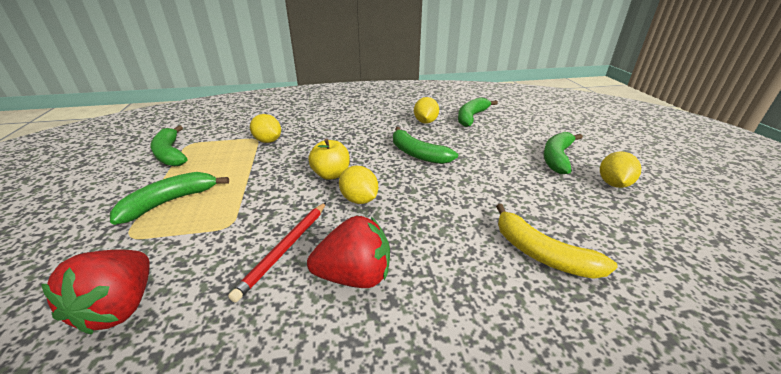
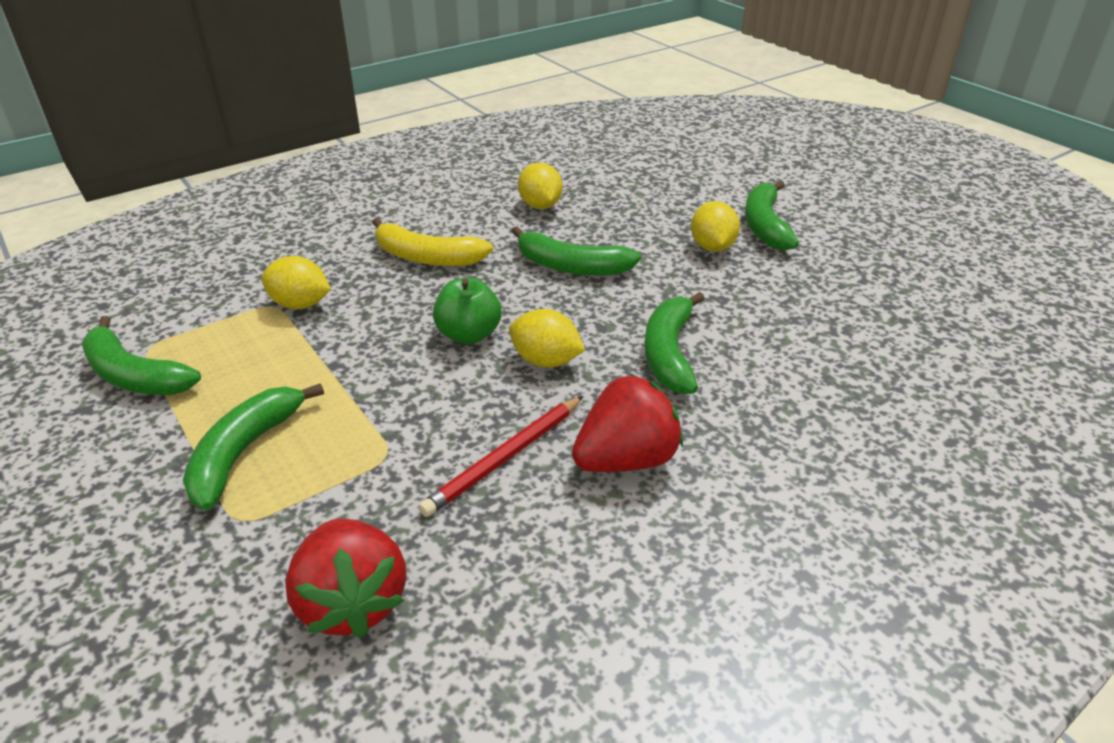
camera: 25 degrees left, 5 degrees up
(285, 249) = (505, 458): red pencil -> red pencil turned 45 degrees clockwise
(331, 174) = (469, 334): yellow apple -> green apple
(471, 117) = (605, 181): green banana -> green banana (669, 353)
(542, 253) = (817, 363): yellow banana -> yellow banana (427, 257)
(613, 184) = (850, 248): yellow lemon -> yellow lemon (712, 247)

